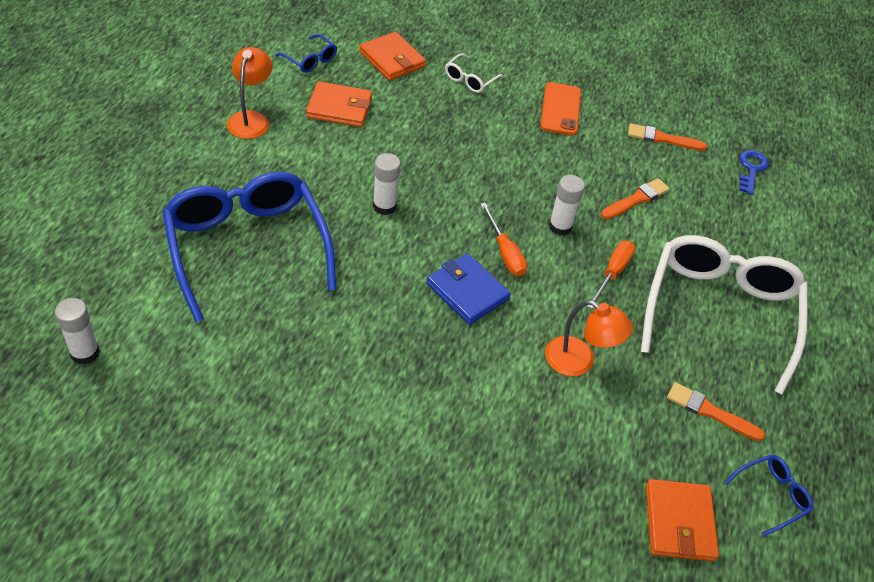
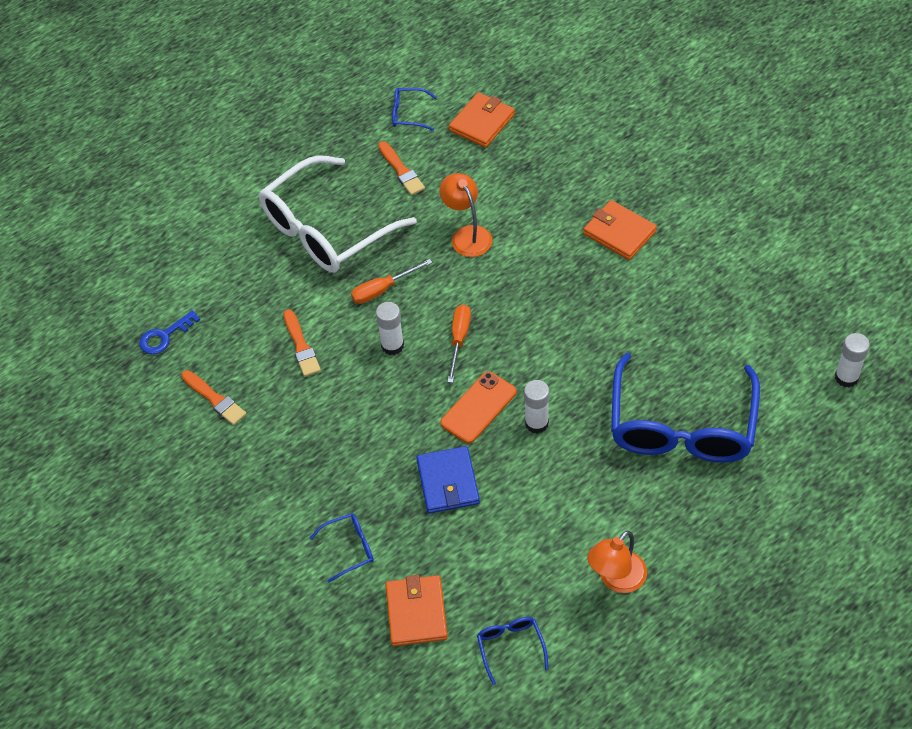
camera: 140 degrees left, 5 degrees up
(339, 107) = (515, 560): orange wallet -> orange wallet (619, 232)
(467, 291) = (515, 318): blue wallet -> blue wallet (448, 482)
(470, 79) = (349, 549): white glasses -> blue glasses
(561, 109) = (284, 472): orange phone -> orange phone (478, 407)
(636, 199) = (301, 346): orange brush -> orange brush turned 105 degrees counterclockwise

